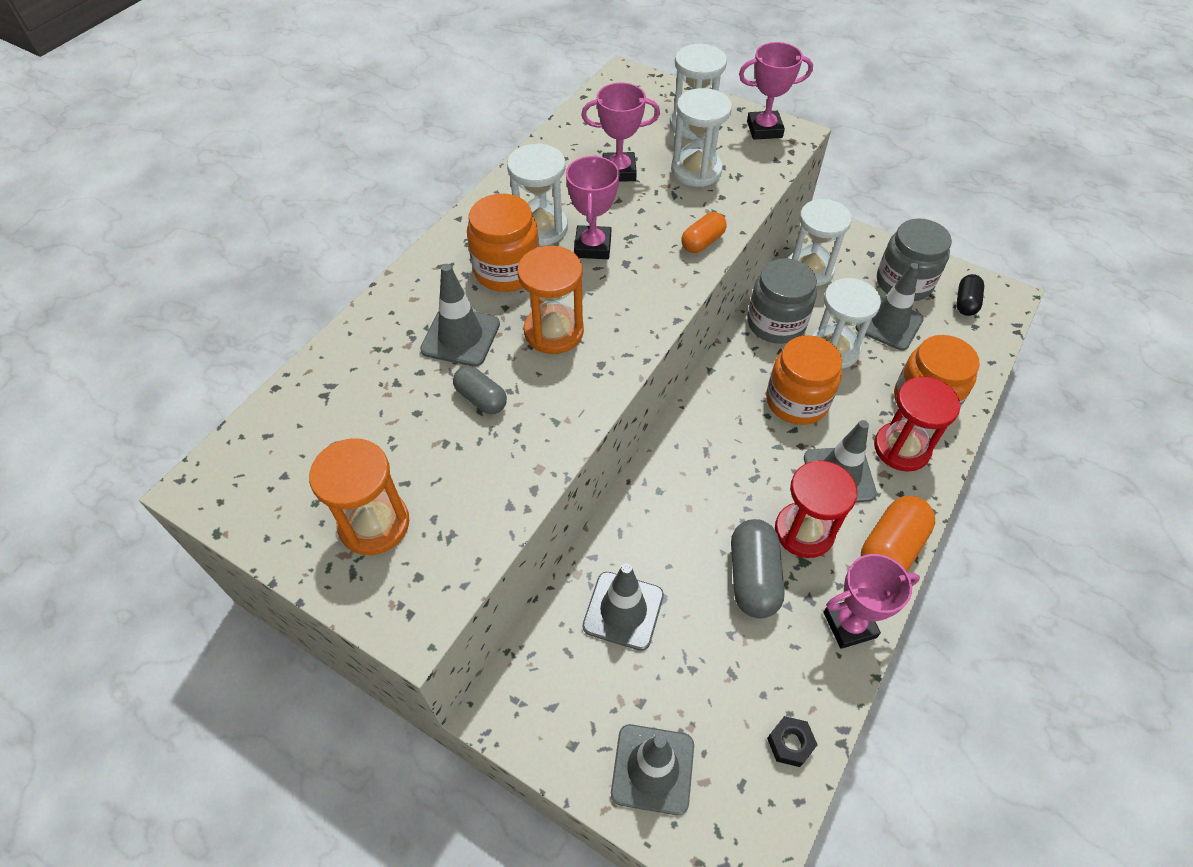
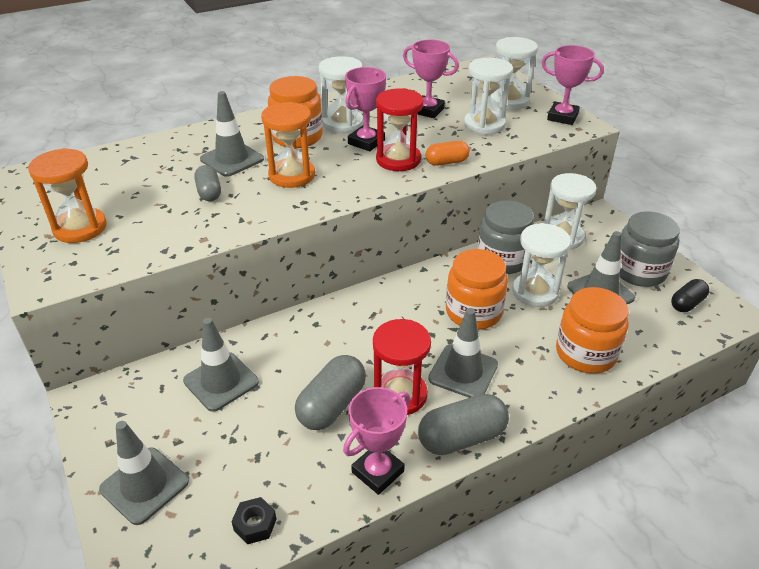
camera: 30 degrees right, 15 degrees down
(849, 625) = (378, 472): pink trophy -> pink trophy turned 60 degrees counterclockwise
(890, 548) = (461, 437): orange capsule -> grey capsule
(901, 448) = (535, 376): red hourglass -> red hourglass (398, 160)

